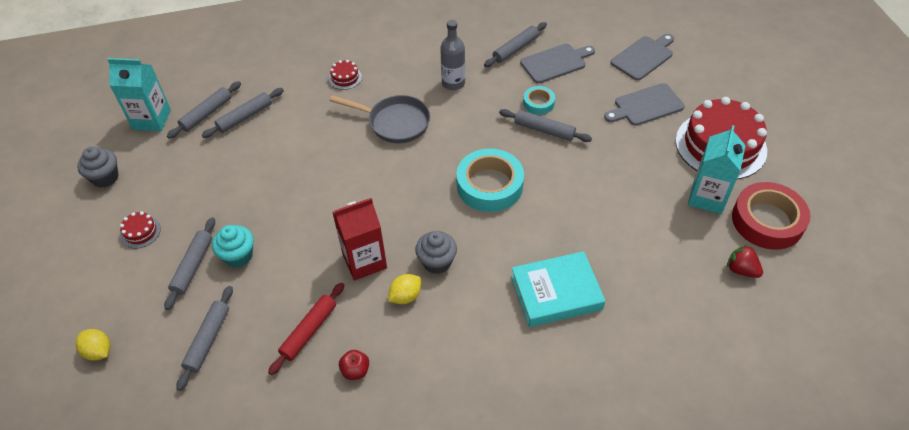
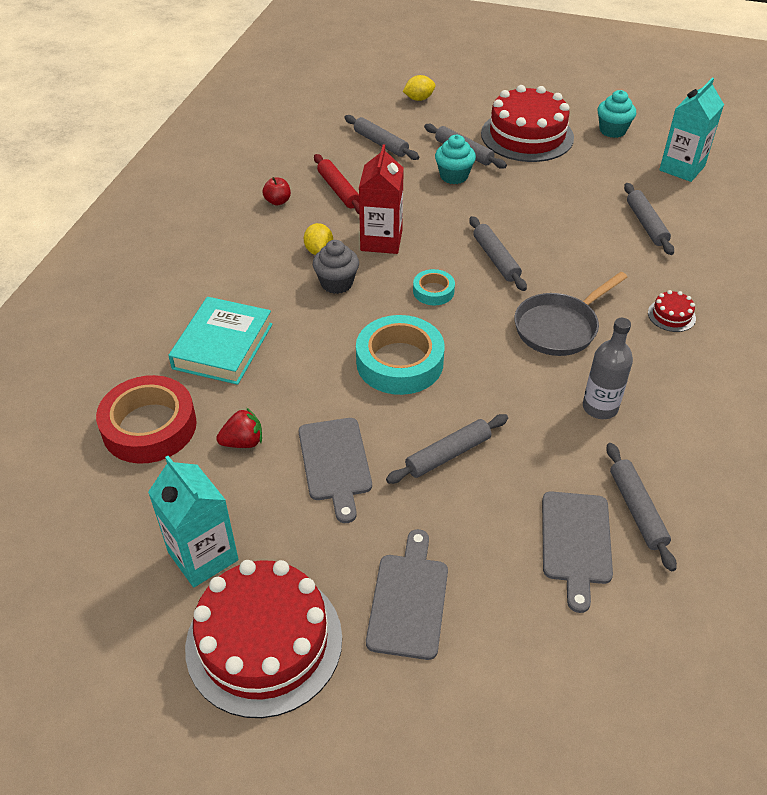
camera: 120 degrees right, 5 degrees down
(105, 177) = (612, 130): grey cupcake -> turquoise cupcake
(140, 232) = (527, 135): red cake -> red cake, size x2.45
(207, 114) = (668, 202): grey rolling pin -> grey rolling pin (495, 259)
(538, 103) = (502, 475): turquoise tape -> turquoise tape (433, 291)
(643, 57) = (518, 675): grey cutting board -> grey cutting board (335, 463)
(741, 270) = (88, 514): red strawberry -> red strawberry (243, 442)
(767, 221) = (112, 596): red tape -> red tape (149, 426)

